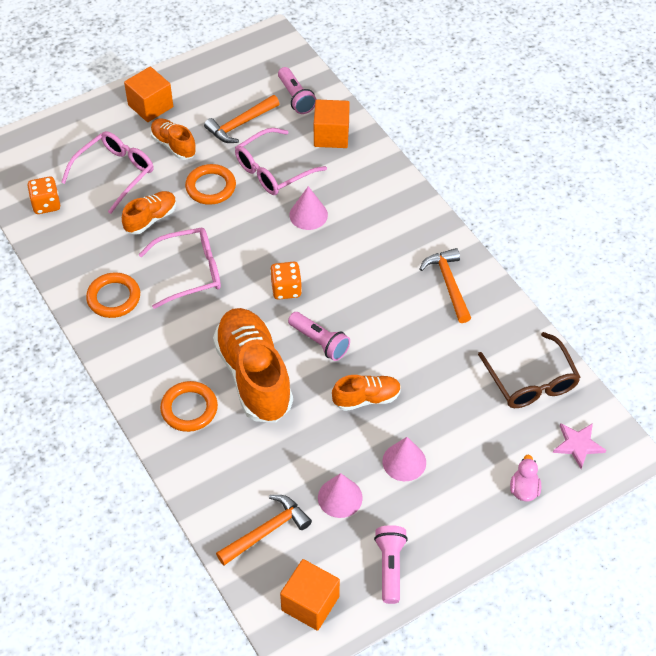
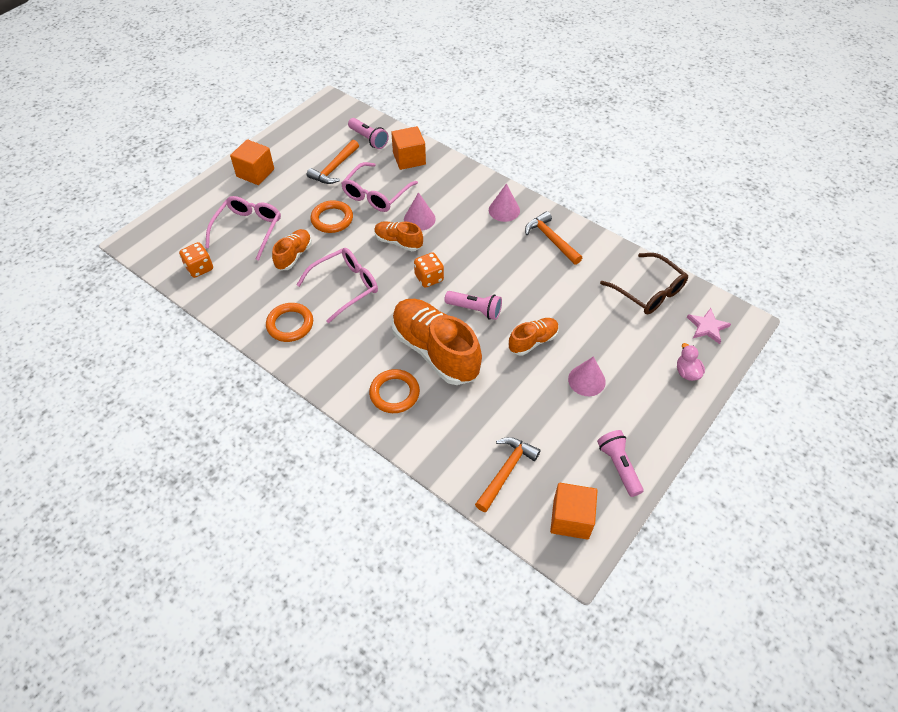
camera: 20 degrees left, 0 degrees up
(173, 145) = (287, 196): orange shoe -> orange shoe (398, 242)
(340, 497) = (551, 424): pink cone -> pink cone (504, 210)

